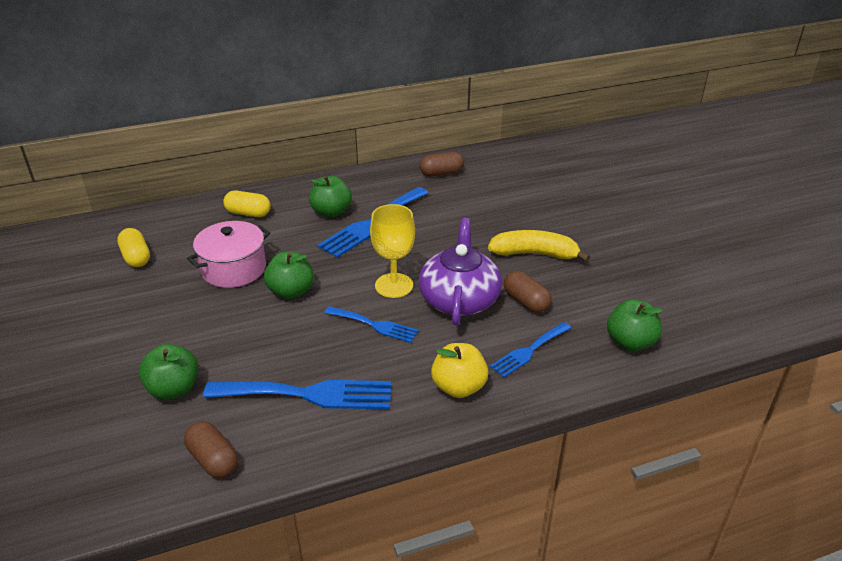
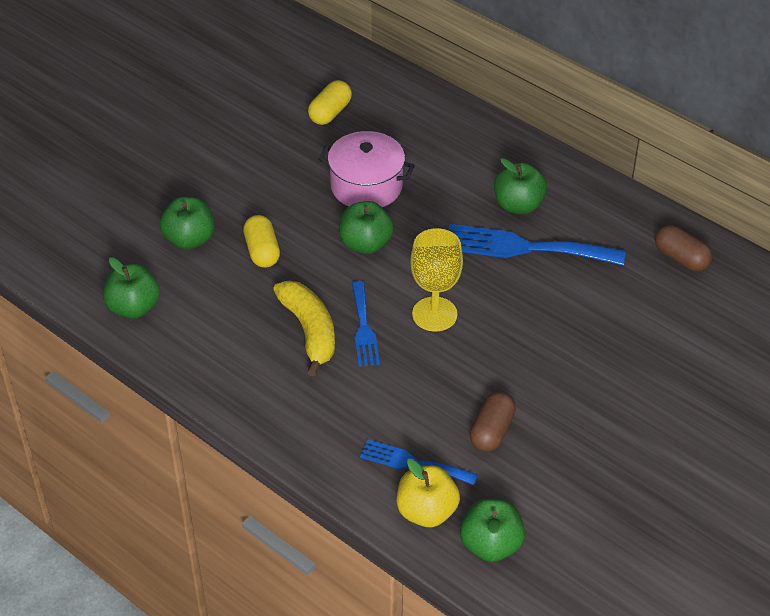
camera: 60 degrees right, 10 degrees up
(213, 460) = (134, 307): brown capsule -> green apple
(248, 213) = (461, 146): yellow capsule -> yellow capsule (262, 251)
(308, 394) = (241, 327): blue fork -> none
(459, 299) = (453, 375): purple teapot -> none
(459, 387) = (322, 428): yellow apple -> yellow apple (426, 512)
(535, 254) = (586, 408): yellow banana -> yellow banana (309, 331)

